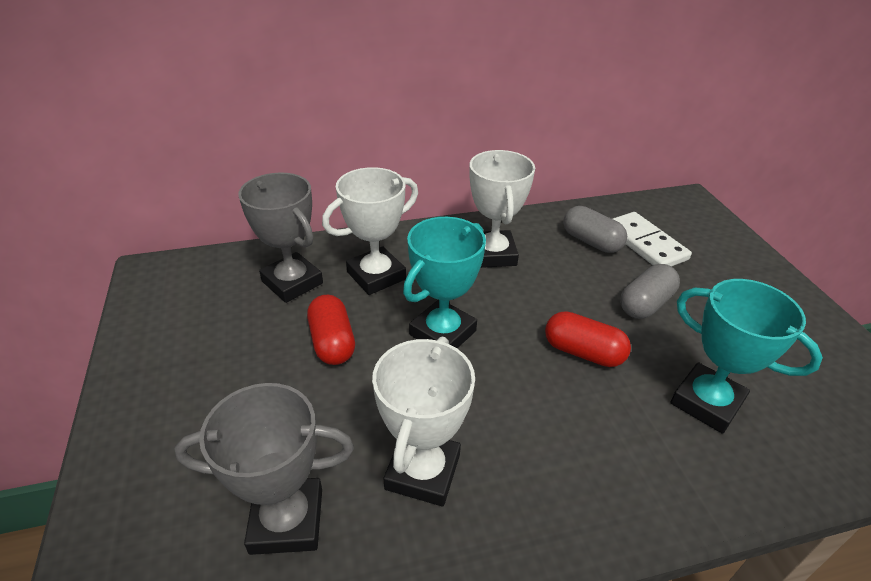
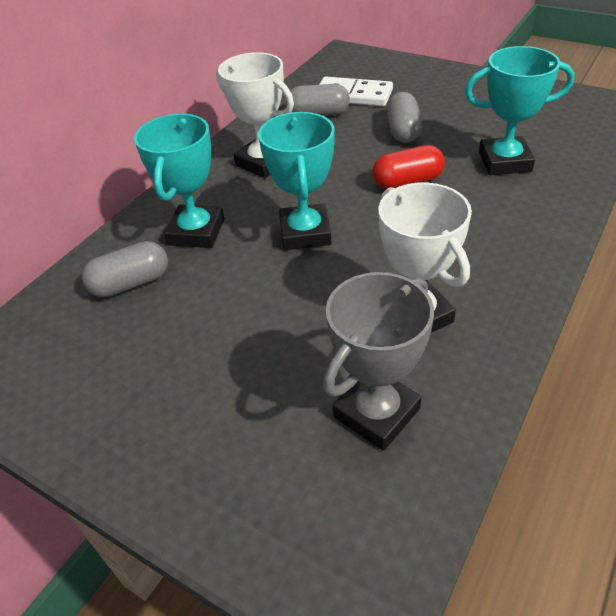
camera: 40 degrees left, 5 degrees up
(292, 282) = (131, 283): grey trophy -> grey capsule
(332, 342) = (234, 296): red capsule -> none
(376, 276) = (196, 232): white trophy -> turquoise trophy

